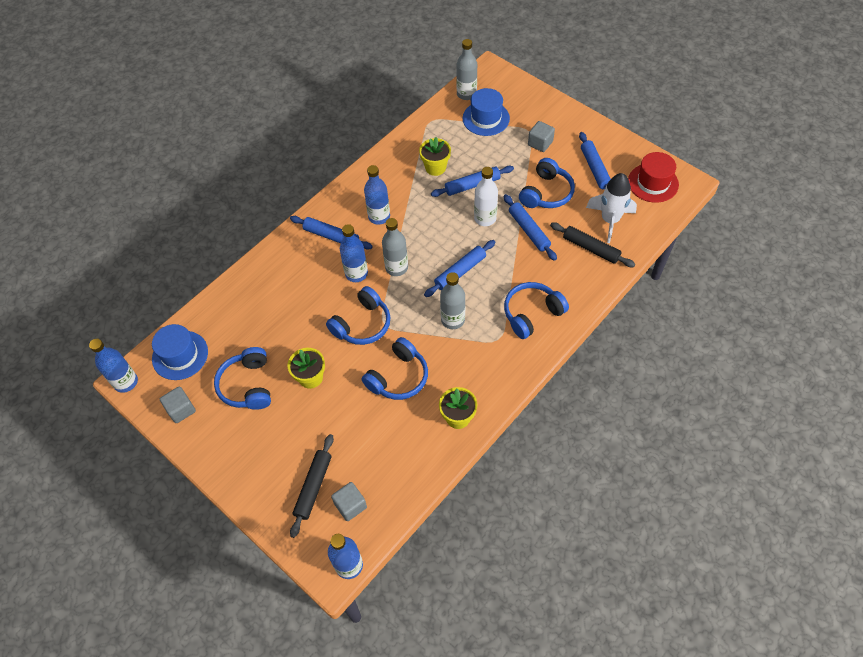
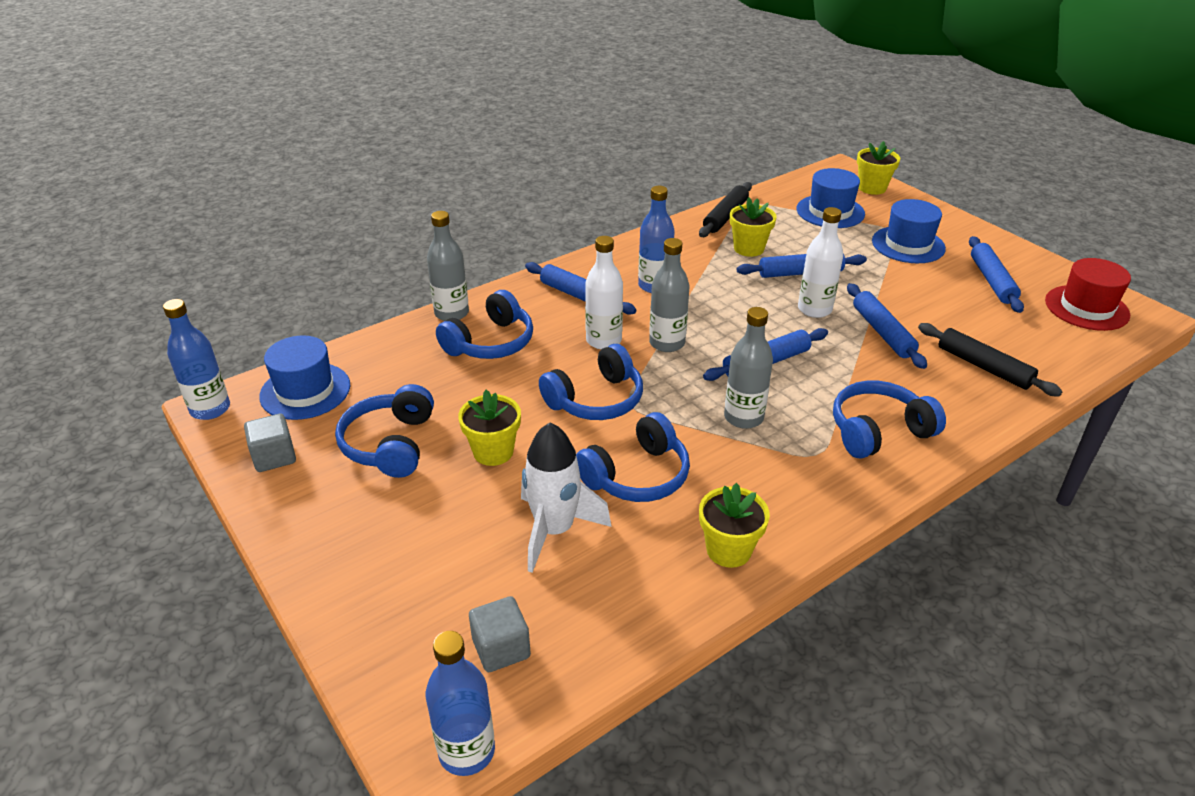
camera: 10 degrees right, 20 degrees down
(313, 487) = (444, 605): black rolling pin -> black rolling pin (725, 216)
(356, 273) = (603, 341): blue bottle -> white bottle
(466, 94) = (806, 186): grey bottle -> grey bottle (451, 313)
(512, 87) = (872, 188): none -> yellow flower pot
(540, 143) = (908, 245): grey cube -> blue hat
(546, 193) = (914, 296): blue headphones -> blue headphones (490, 342)
(610, 220) = (1016, 339): white rocket -> white rocket (554, 530)

